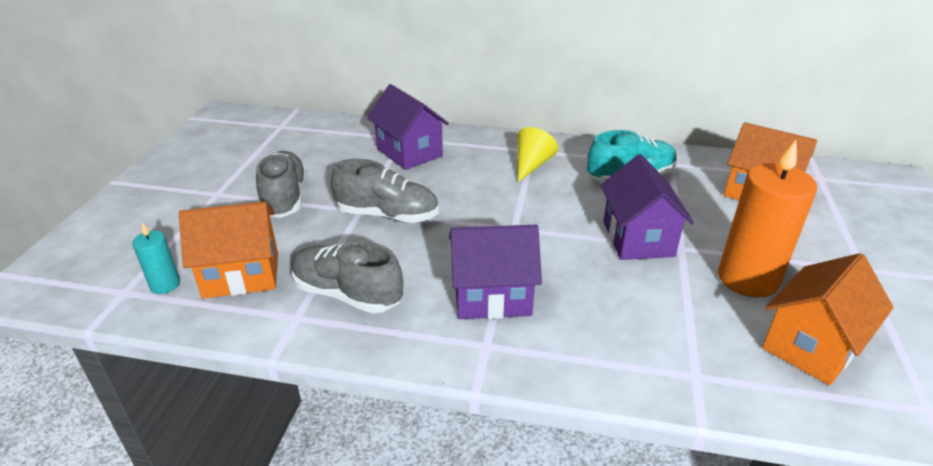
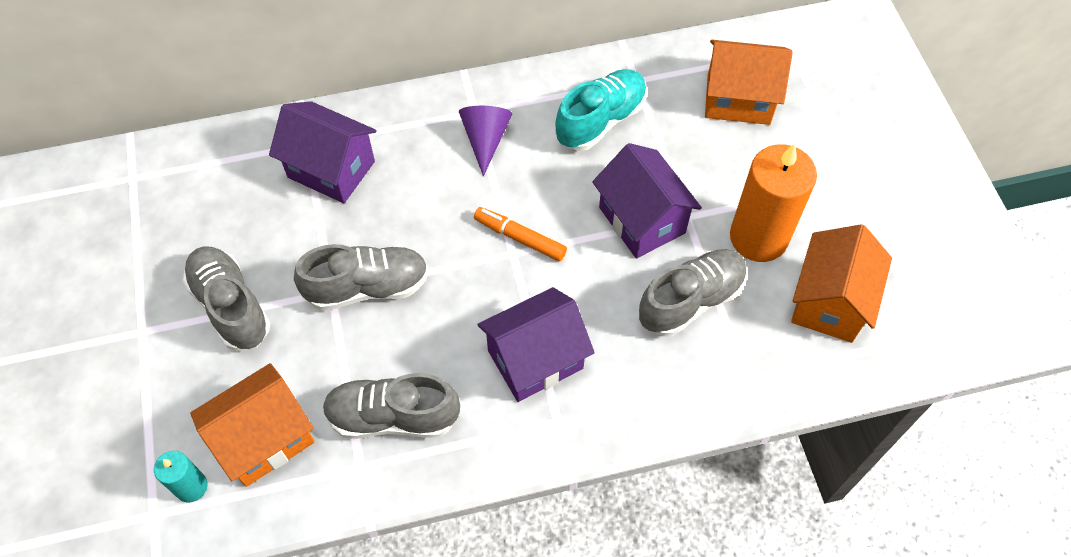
camera: 25 degrees left, 25 degrees up
(525, 221) = (520, 238): none -> orange marker
(531, 165) = (485, 139): yellow cone -> purple cone
(660, 301) = (691, 300): none -> grey shoe

